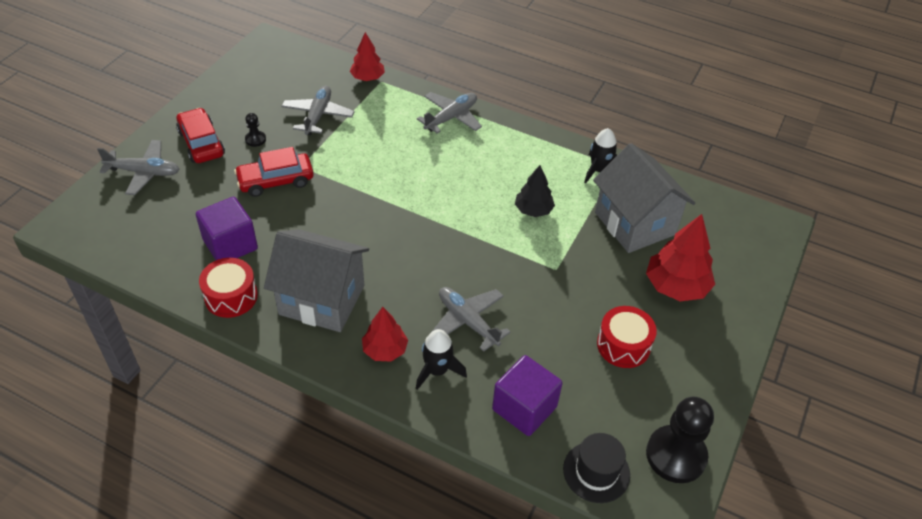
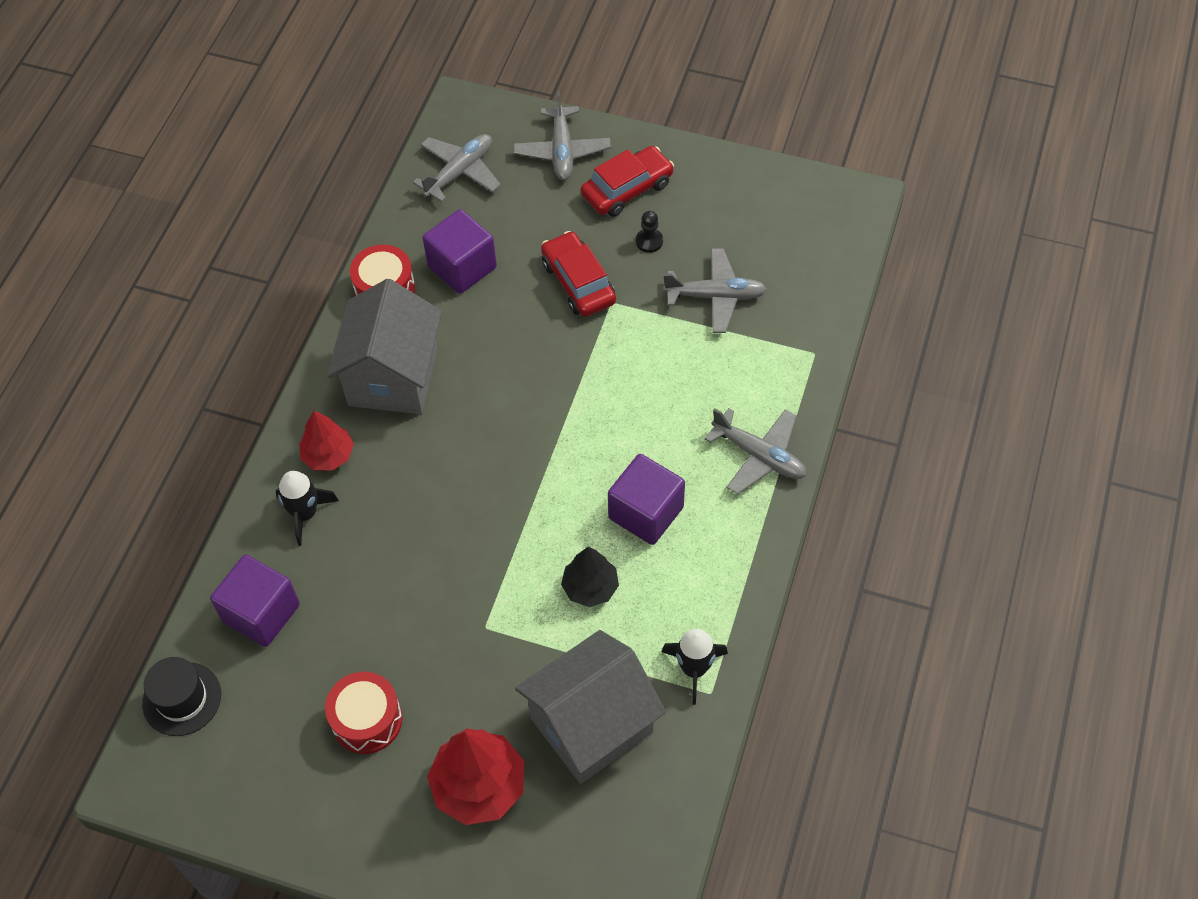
camera: 85 degrees right, 10 degrees up
(367, 78) = (816, 335): red tree -> none
(468, 321) = (381, 535): grey plane -> grey plane (460, 172)
(481, 175) = (646, 513): none -> purple cube
(676, 455) = (208, 788): black pawn -> none

